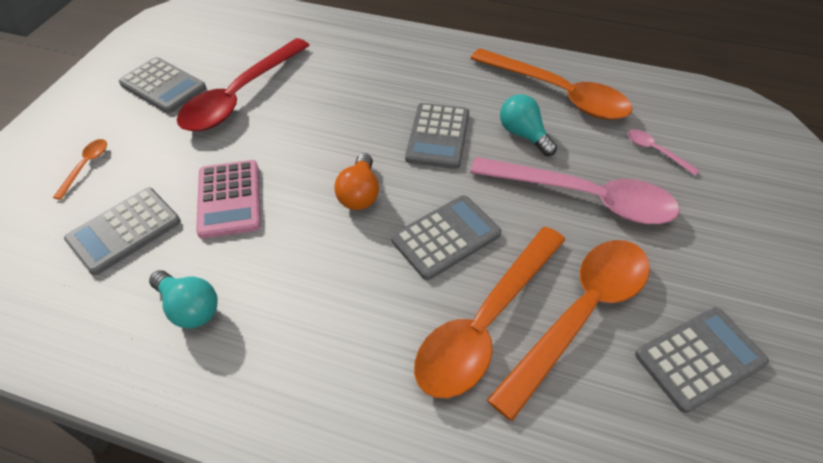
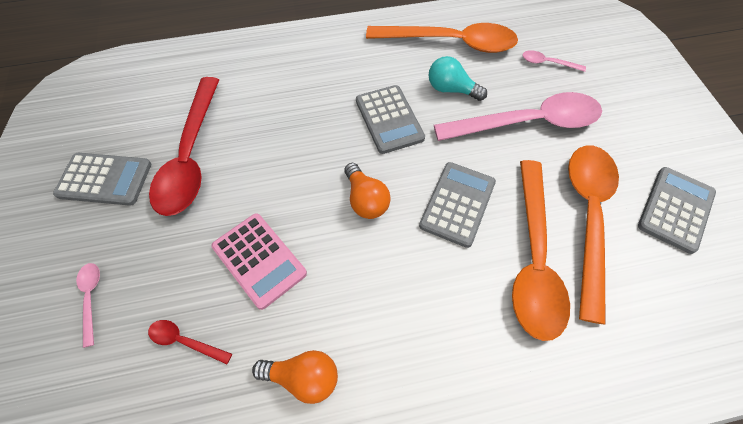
camera: 30 degrees left, 10 degrees up
(86, 166) = (91, 298): orange spoon -> pink spoon
(124, 231) = (185, 341): grey calculator -> red spoon
(189, 308) = (303, 377): turquoise light bulb -> orange light bulb

